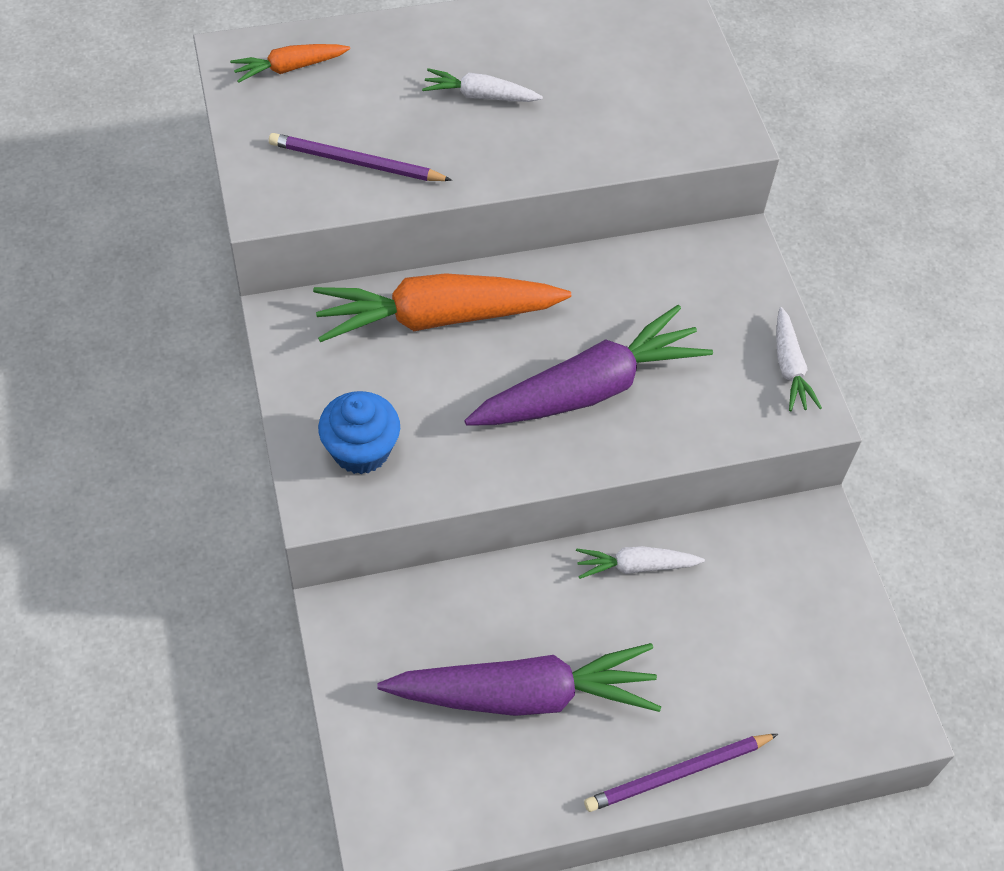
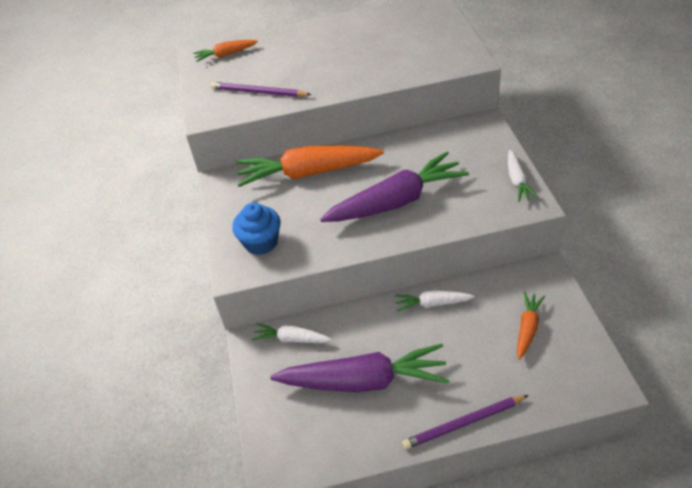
camera: 10 degrees right, 10 degrees down
(480, 96) = (329, 56): white carrot -> white carrot (292, 339)
(783, 620) = (527, 328): none -> orange carrot

